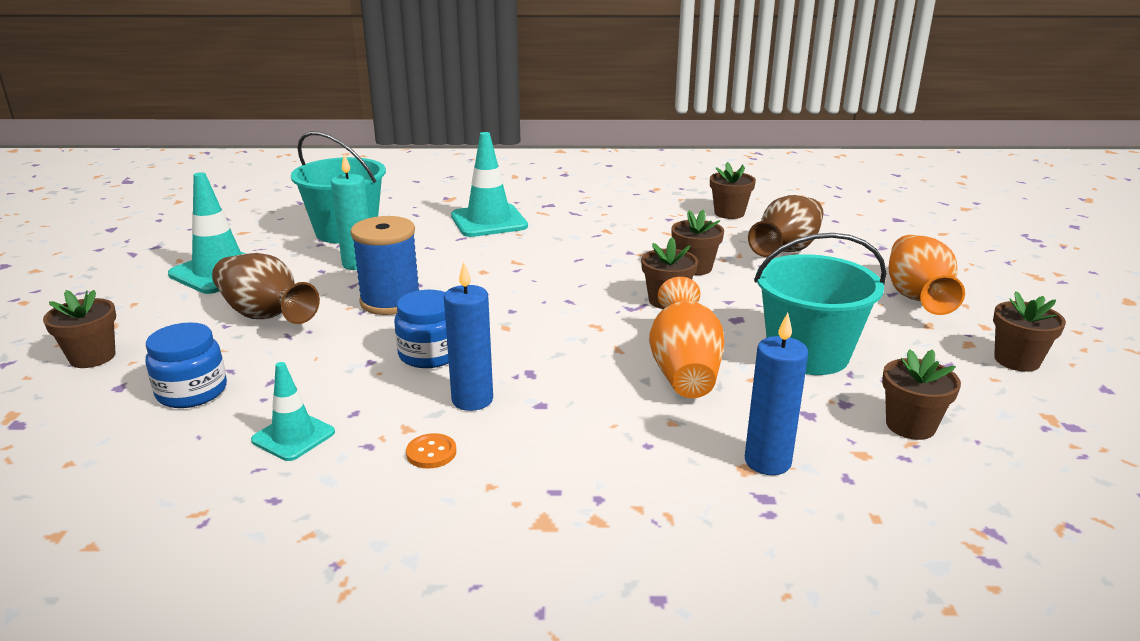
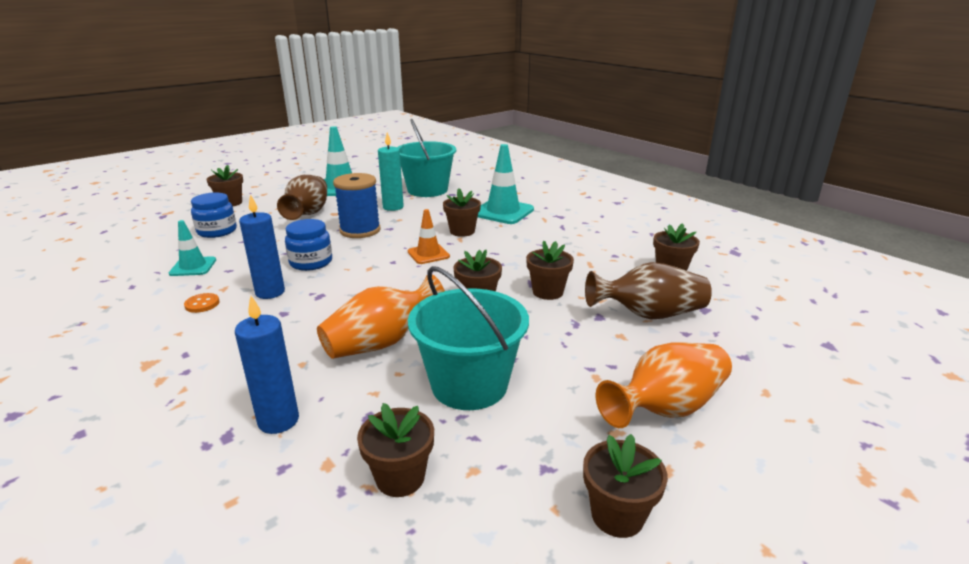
camera: 50 degrees right, 0 degrees up
(500, 254) = (462, 231): none -> brown flower pot
(526, 288) = (428, 254): none -> orange traffic cone

